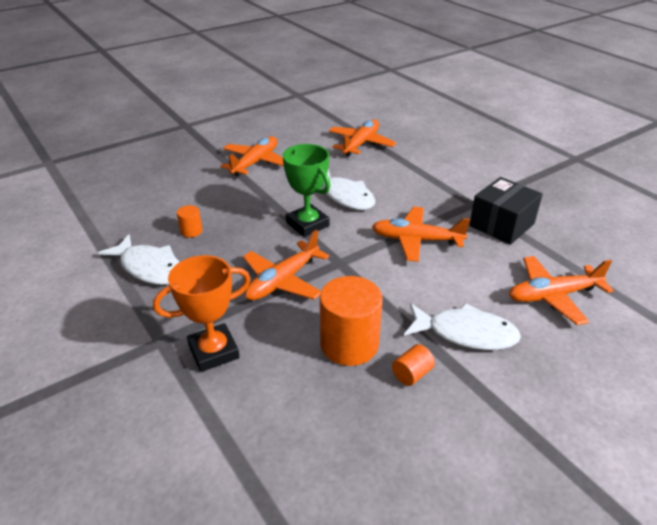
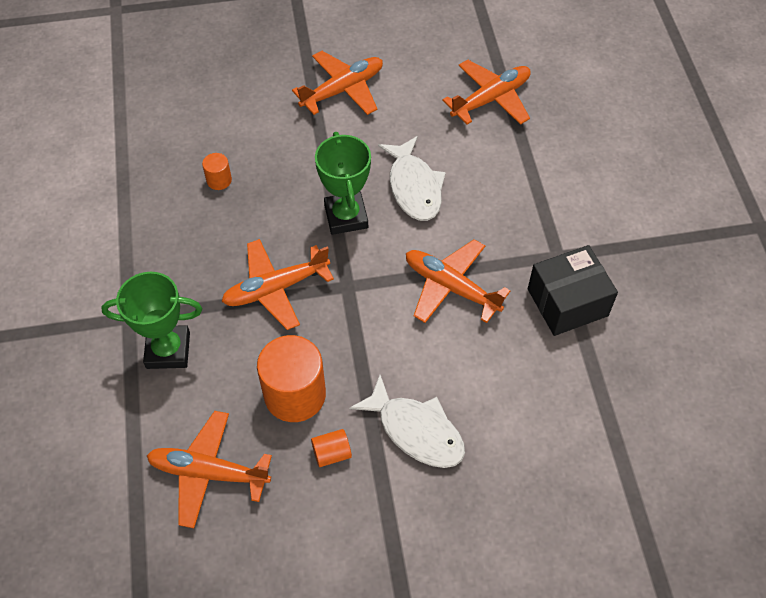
camera: 25 degrees right, 20 degrees up
(149, 267) = (155, 218): white fish -> none
(214, 351) = (168, 350): orange trophy -> green trophy
(553, 296) = (544, 424): orange plane -> orange plane (208, 472)

